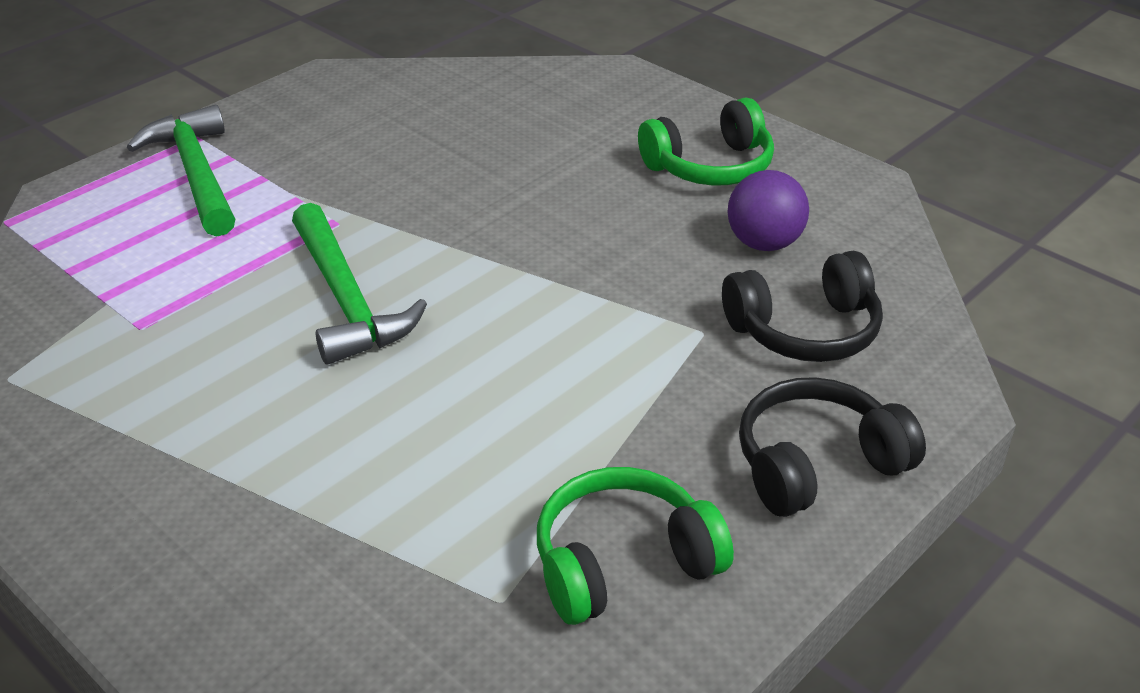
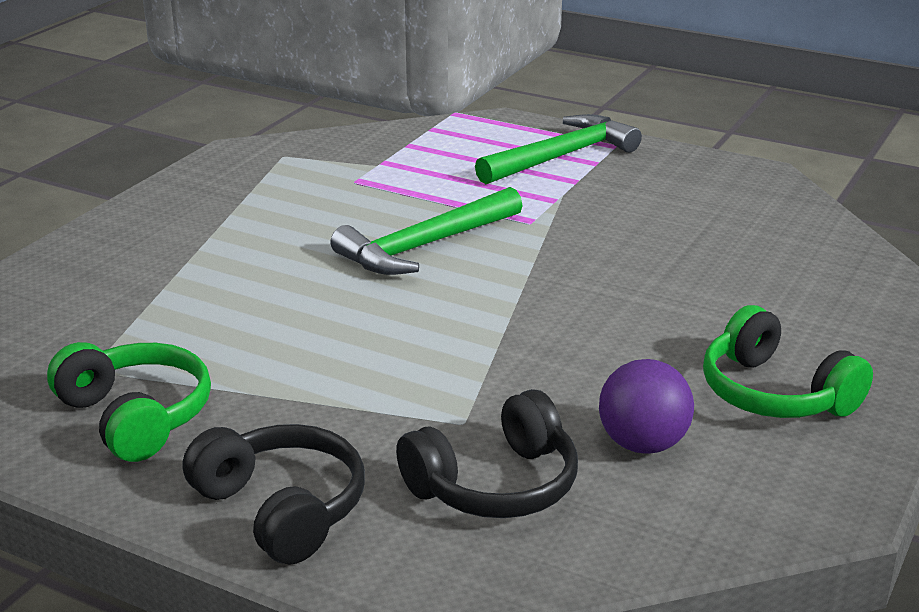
camera: 75 degrees right, 10 degrees down
(805, 330) = (495, 485): black headphones -> black headphones turned 90 degrees counterclockwise

